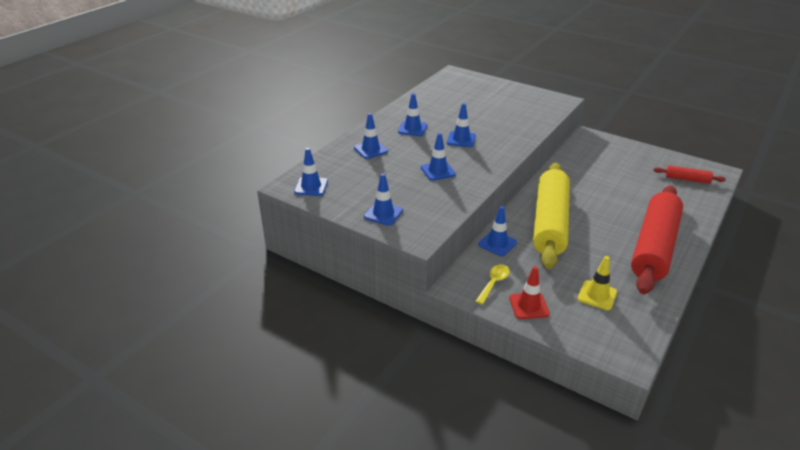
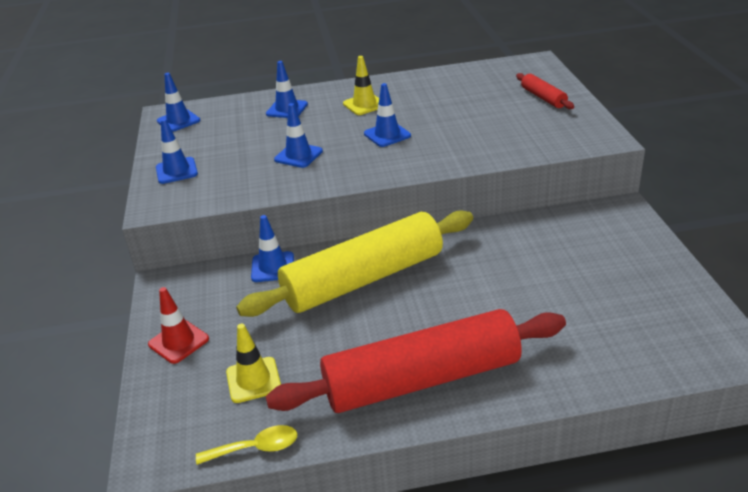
camera: 50 degrees right, 0 degrees up
(412, 129) = (364, 104): blue traffic cone -> yellow traffic cone
(494, 283) = (195, 300): yellow spoon -> yellow spoon (256, 448)
(687, 179) = (655, 333): red rolling pin -> red rolling pin (543, 98)

